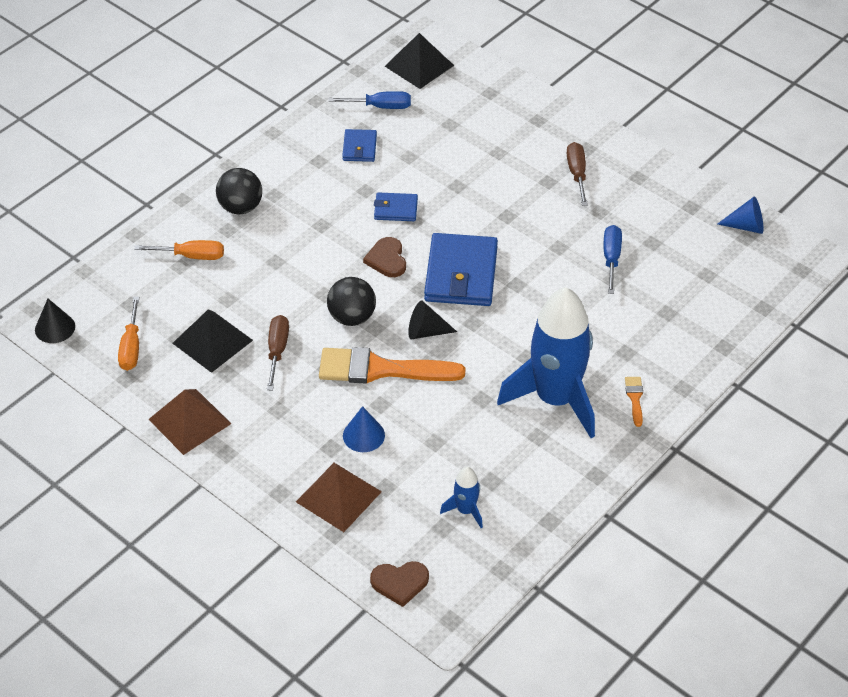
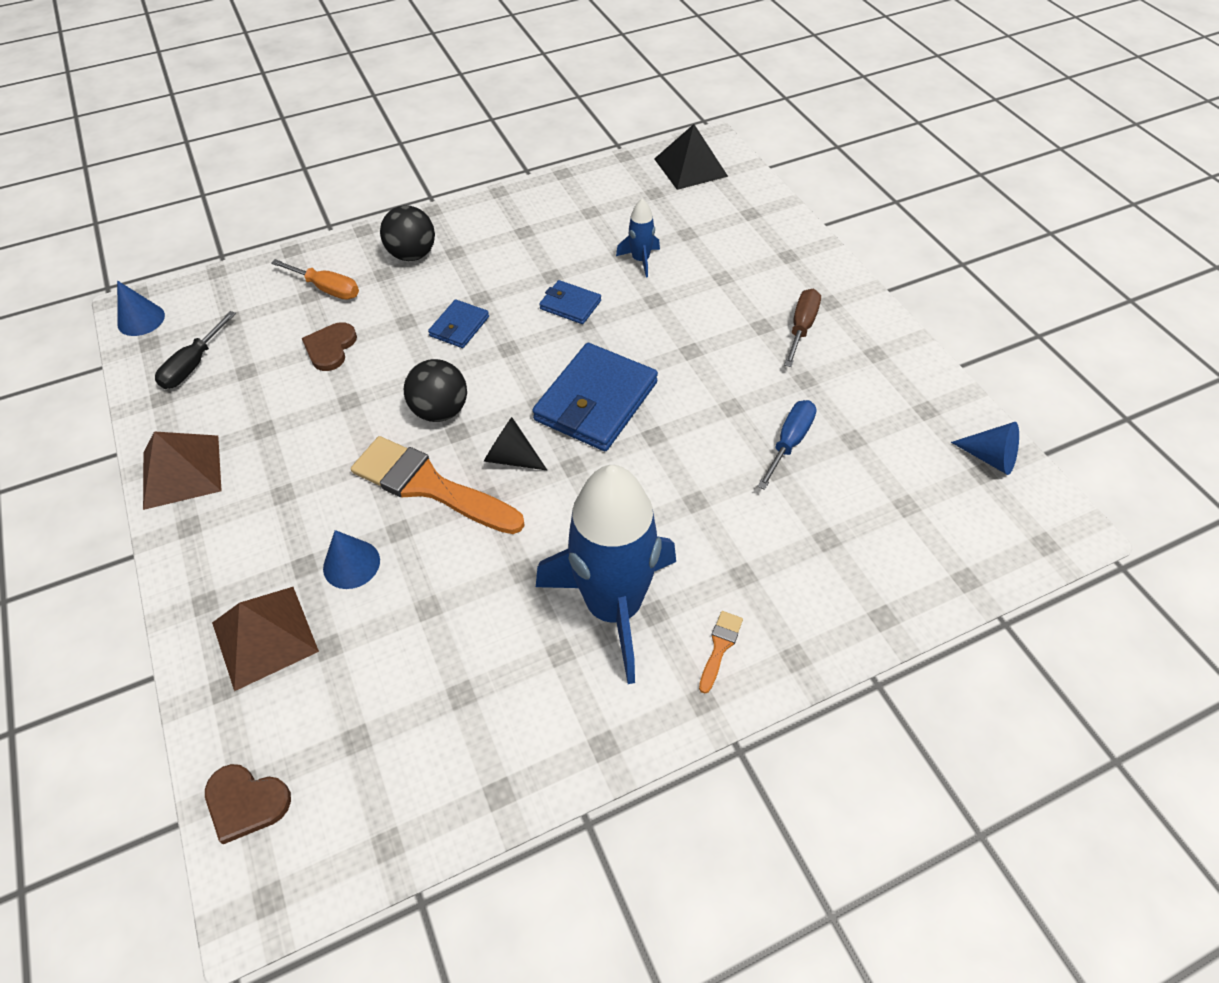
camera: 25 degrees right, 5 degrees up
(55, 328) = (141, 319): black cone -> blue cone
(131, 347) = (194, 365): orange screwdriver -> black screwdriver
(212, 341) = (276, 387): black pyramid -> none
(277, 351) = (333, 422): brown screwdriver -> none
(359, 148) = (575, 230): blue wallet -> blue wallet (459, 326)
(380, 107) = (623, 196): blue screwdriver -> none
(387, 259) = (524, 357): brown heart -> brown heart (330, 348)
(465, 510) = (400, 726): blue rocket -> blue rocket (640, 260)

